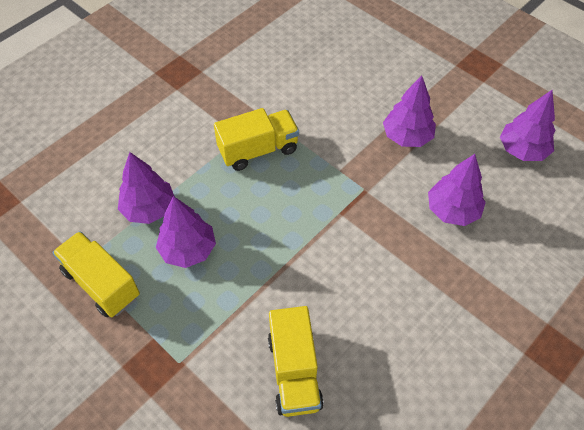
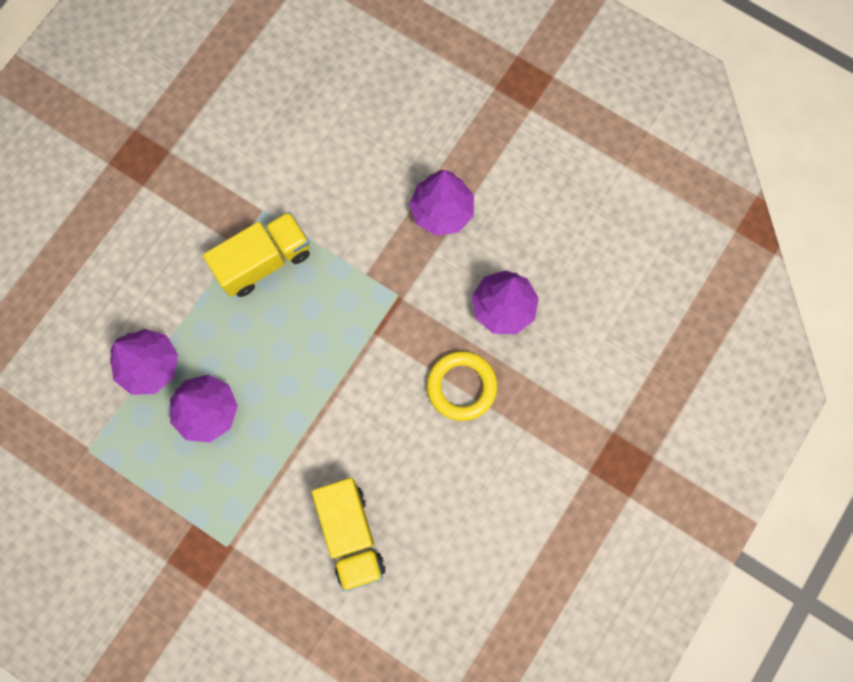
camera: 10 degrees left, 20 degrees up
(101, 283) = (119, 470): yellow truck -> none
(411, 265) = (461, 387): none -> yellow ring
(522, 150) = (581, 208): purple tree -> none

